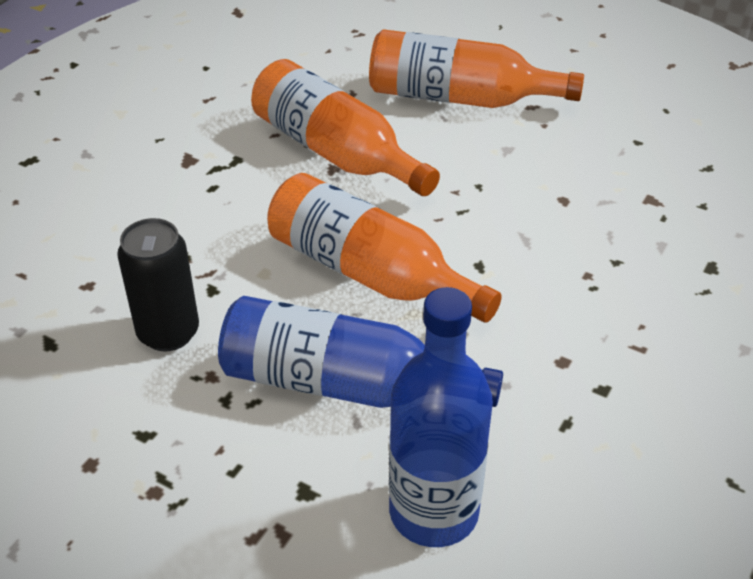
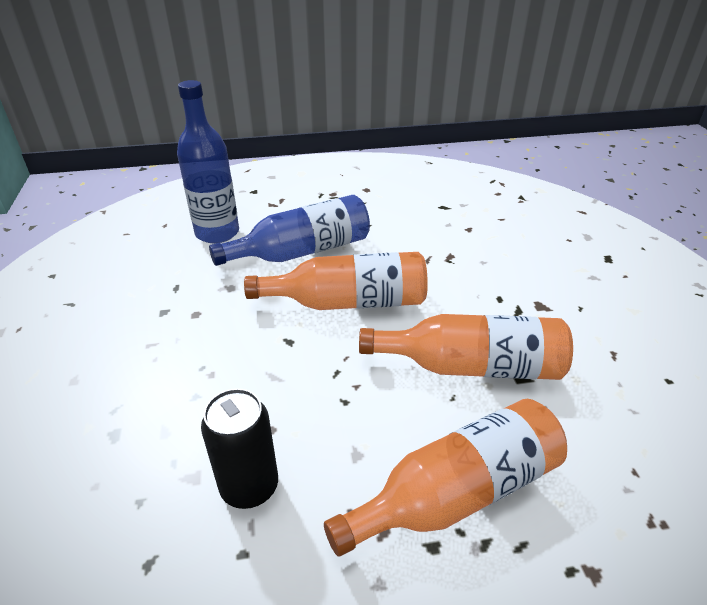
camera: 140 degrees right, 5 degrees down
(168, 333) = (405, 231): black can -> black can (249, 487)

